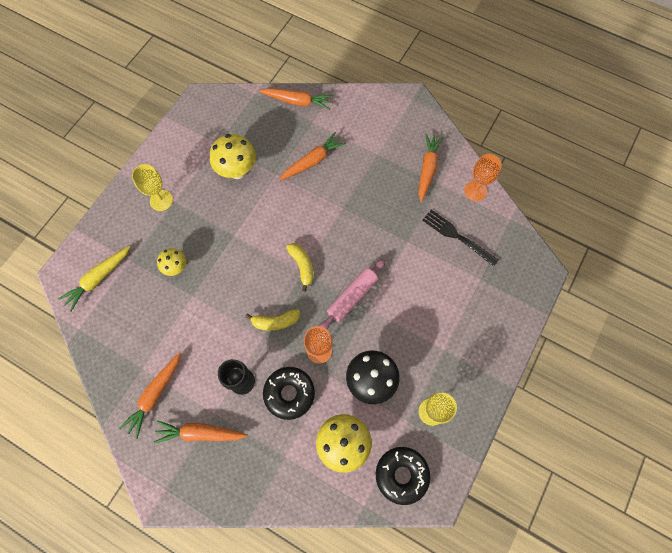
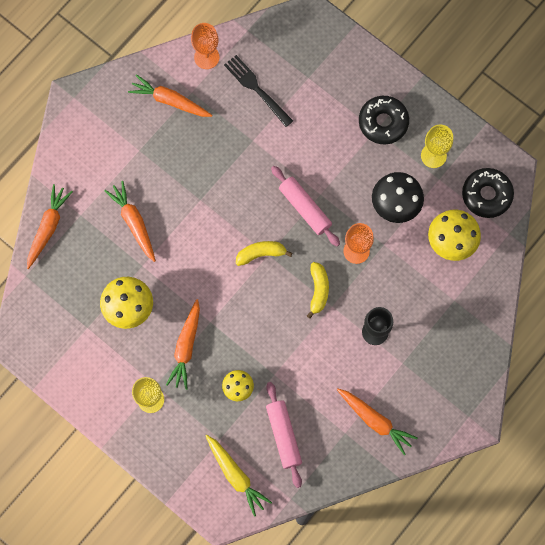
camera: 80 degrees left, 5 degrees up
(136, 313) = (284, 435): none -> pink rolling pin
(200, 433) = (420, 378): orange carrot -> orange carrot (186, 347)
(289, 393) = (395, 286): black donut -> black donut (383, 122)
(457, 236) = (256, 89): black fork -> black fork turned 90 degrees clockwise

